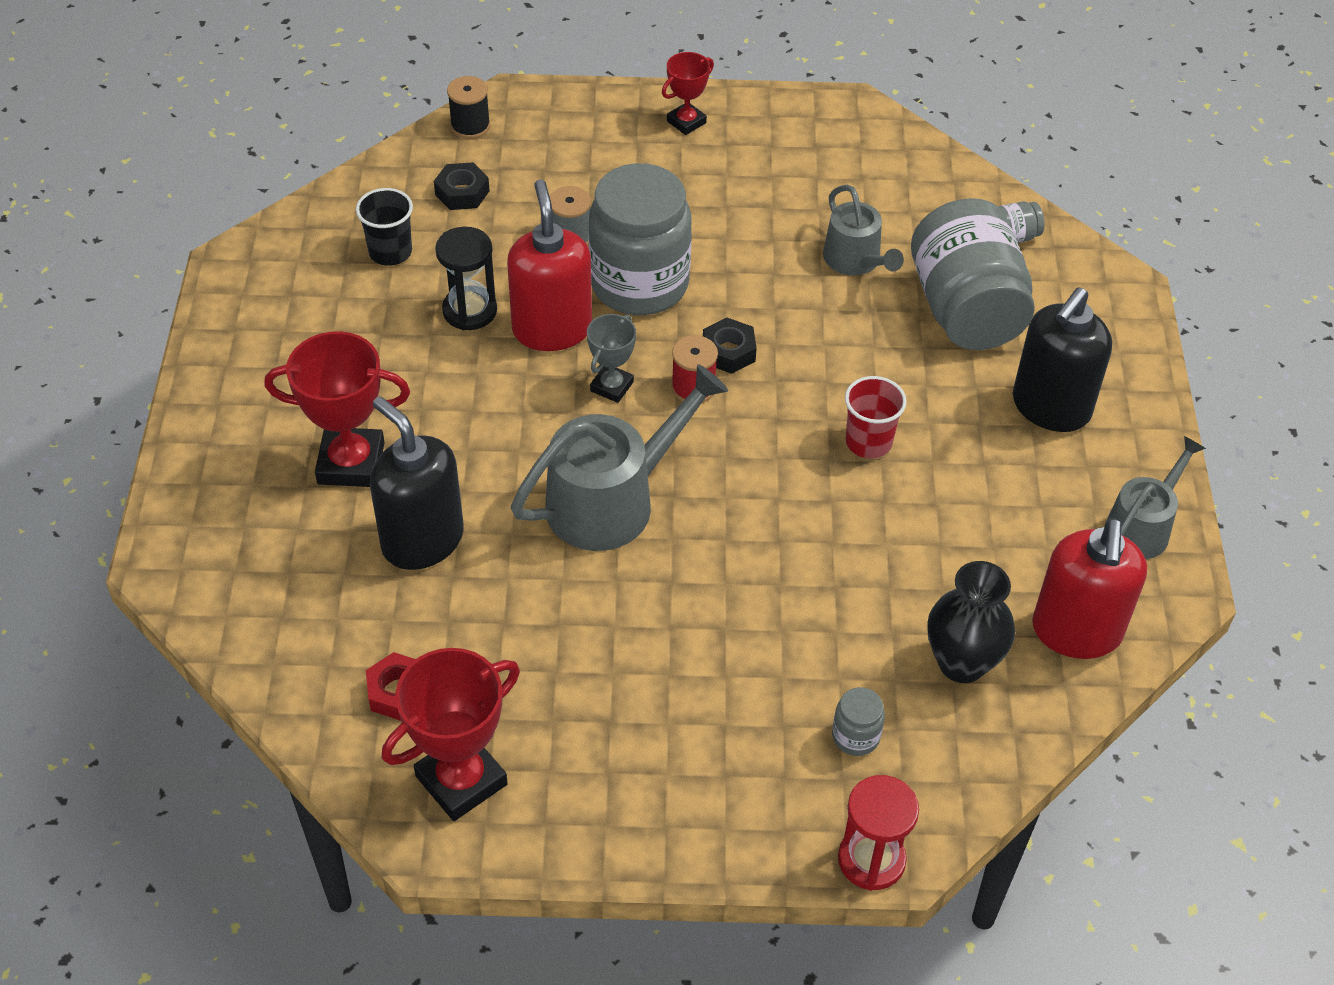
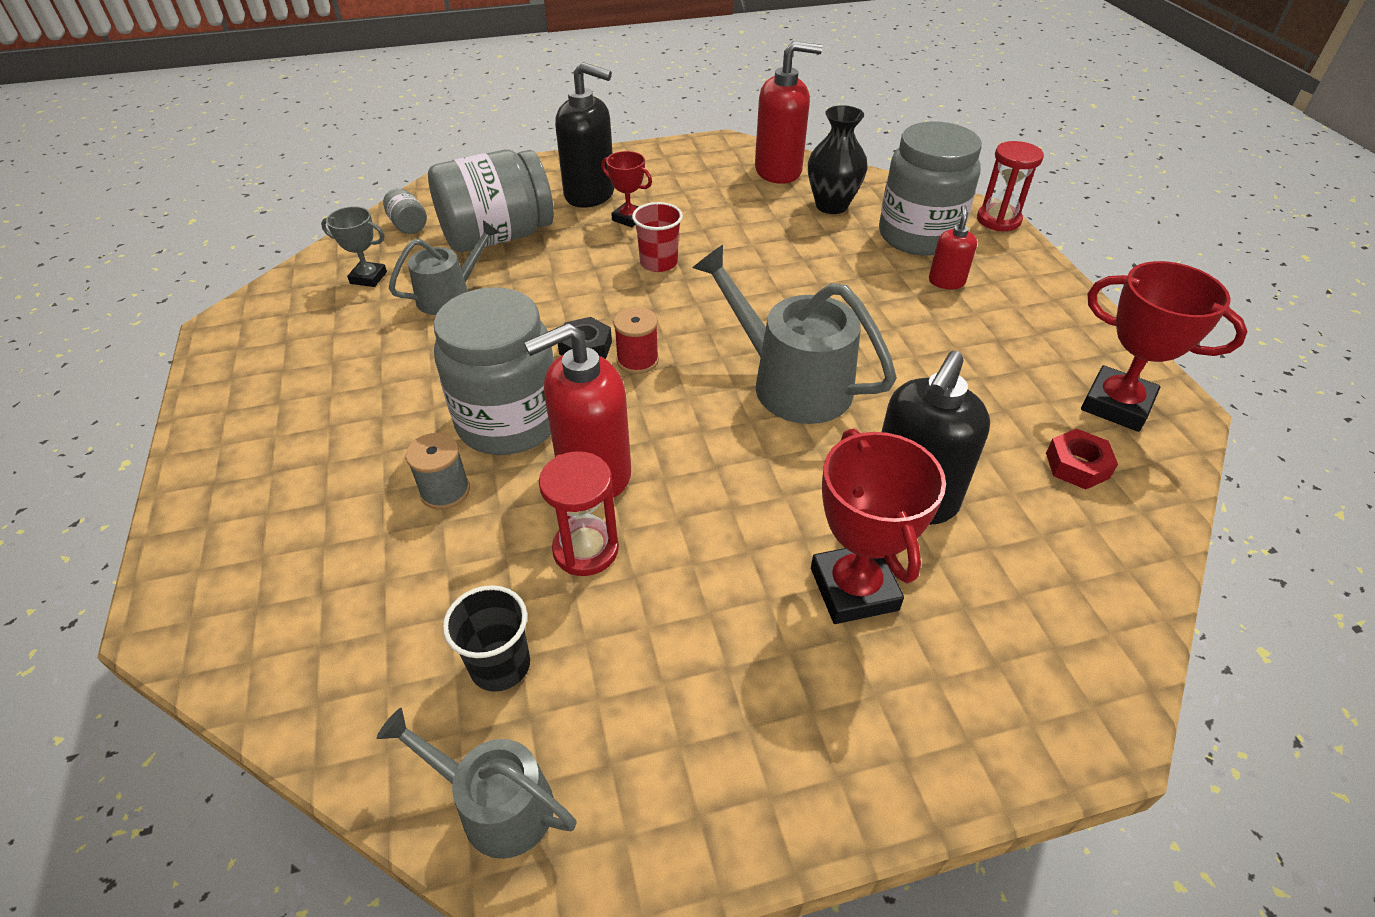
camera: 105 degrees left, 5 degrees down
(462, 193) = (372, 619): black nut -> none
(469, 311) = (586, 549): black hourglass -> red hourglass
(470, 126) = (226, 651): black spool -> none
(612, 386) = (657, 411): grey trophy -> grey trophy (368, 278)
(686, 122) = (237, 438): red trophy -> red trophy (629, 218)
(741, 721) = (946, 281): none -> red soap dispenser
(855, 736) = (918, 236): grey jar -> grey jar, size x2.47
(1141, 527) = (681, 157): grey watering can -> grey watering can (496, 804)

